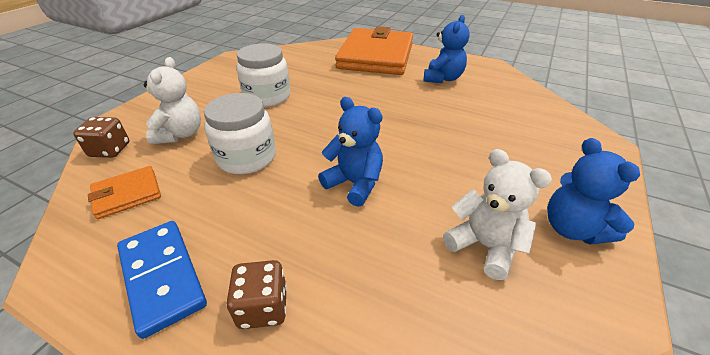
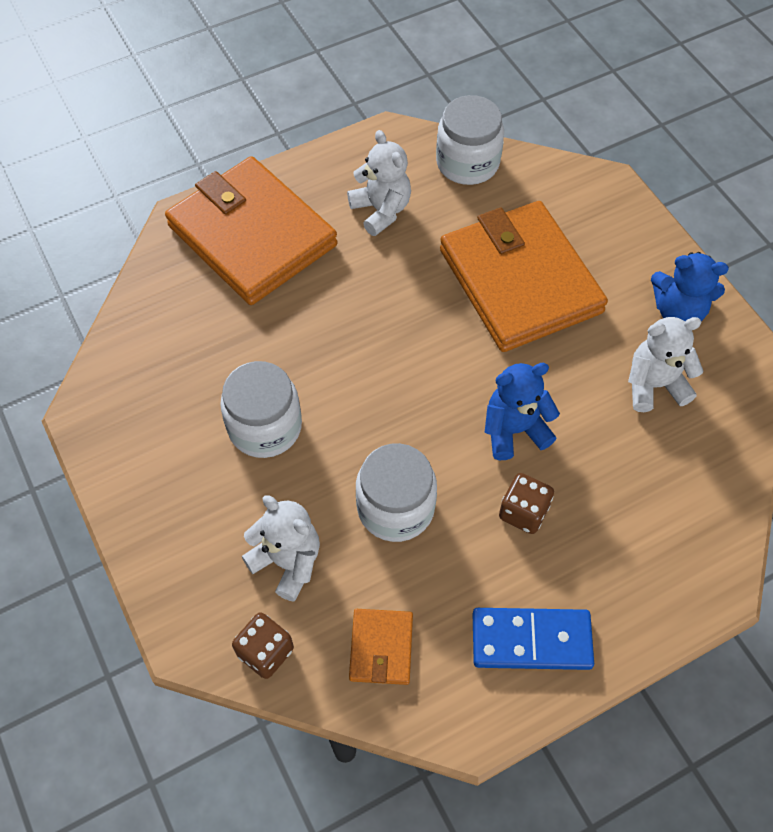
camera: 55 degrees left, 20 degrees up
(263, 307) = (612, 574): brown dice -> brown dice (523, 512)
(442, 78) = (381, 210): blue teddy bear -> white teddy bear
(472, 138) = (520, 281): none -> orange wallet
(517, 90) = (467, 163): none -> white jar

